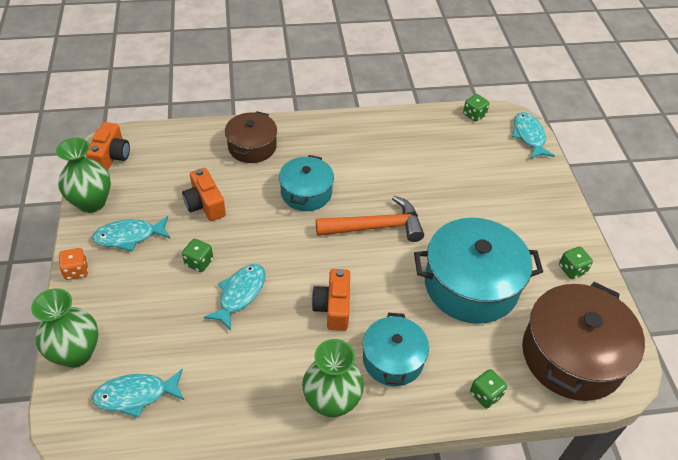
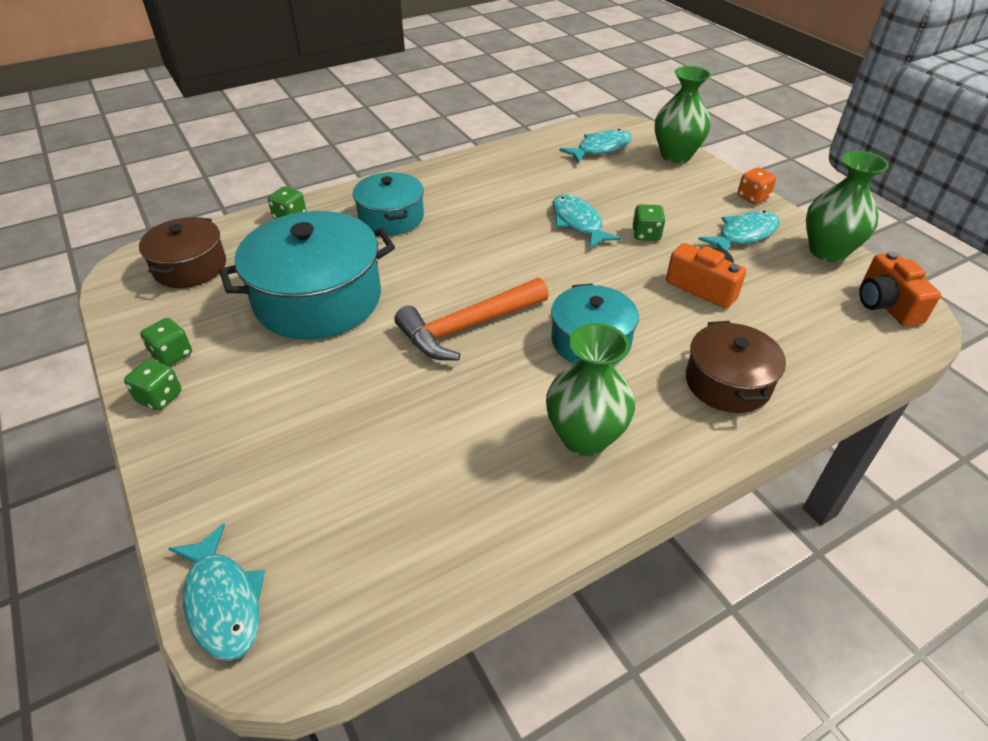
camera: 160 degrees right, 5 degrees down
(240, 294) = (578, 223): turquoise fish -> turquoise fish turned 150 degrees clockwise
(332, 402) = (436, 181): green vase -> green vase (585, 437)
(333, 307) = (473, 238): orange camera -> none
(474, 115) = (360, 619): green dice -> green dice (159, 397)
(572, 355) = (190, 267): brown pot -> brown pot, size x0.59

